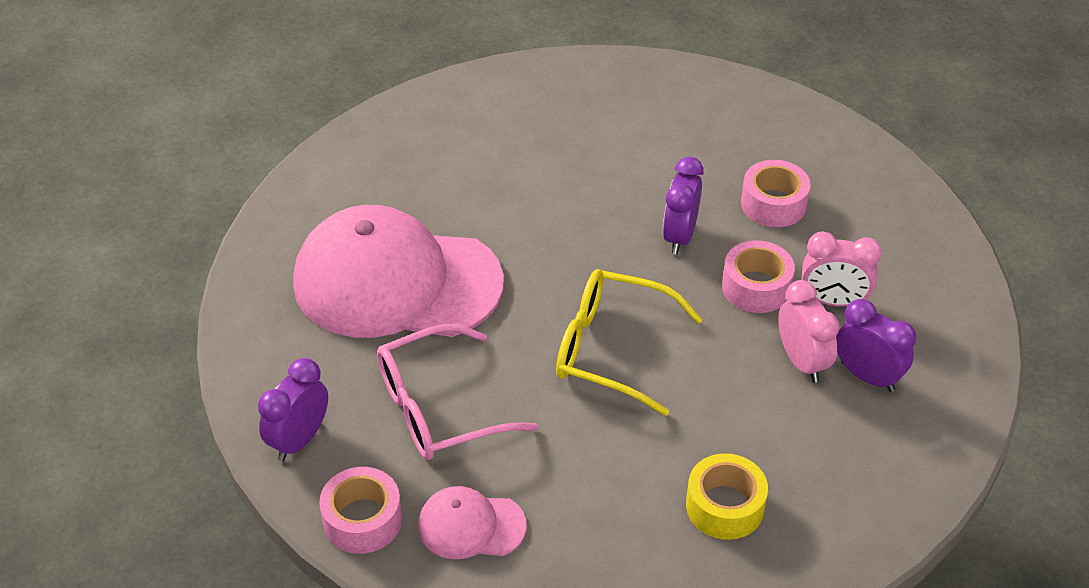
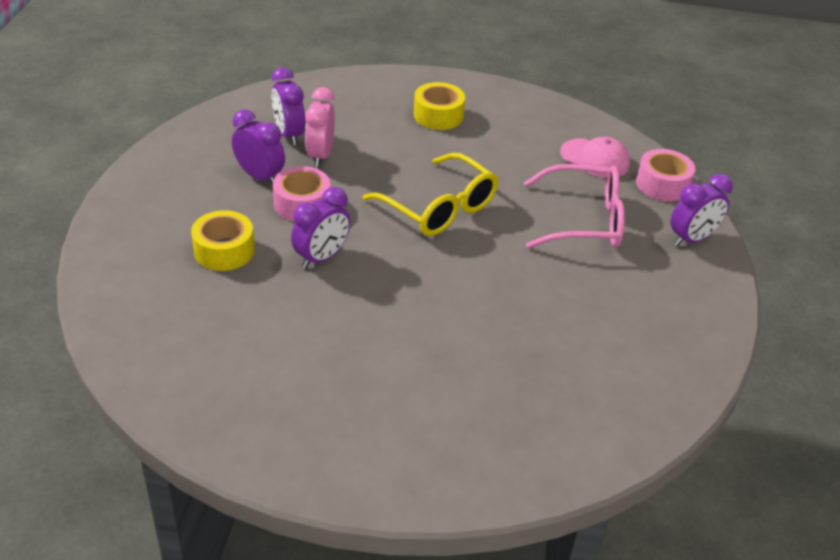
camera: 155 degrees left, 5 degrees down
(397, 282) = (574, 314): pink cap -> none
(773, 204) = (224, 250): pink tape -> yellow tape
(833, 301) = (260, 176): pink clock -> purple clock

